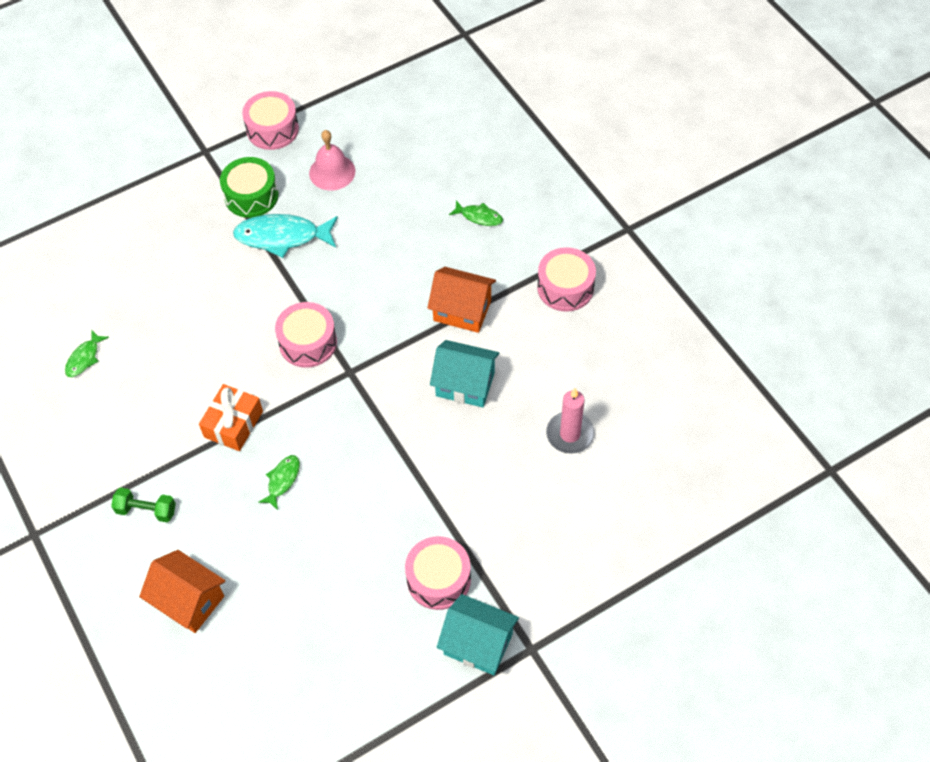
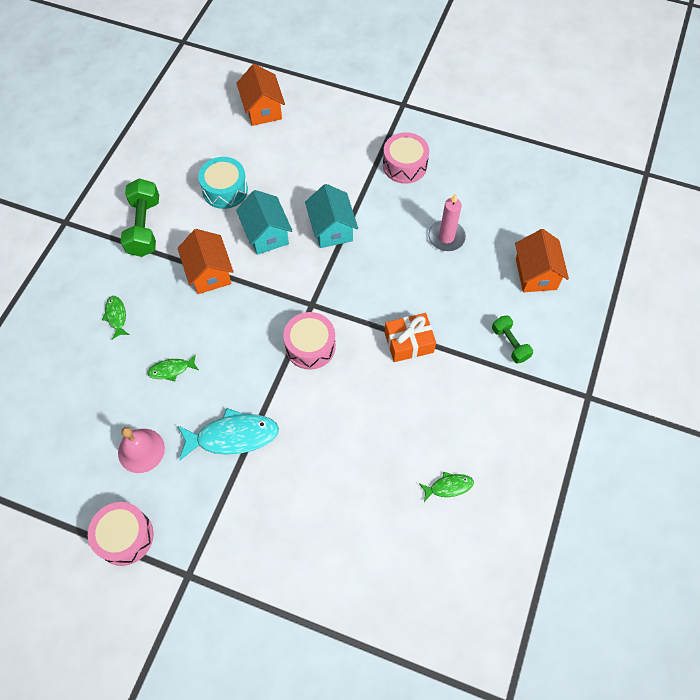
camera: 130 degrees left, 5 degrees up
(251, 196) = (209, 493): green drum -> none
(282, 237) = (232, 436): turquoise fish -> turquoise fish turned 60 degrees counterclockwise
(282, 480) = (420, 284): green fish -> green fish (171, 370)
(478, 644) = (422, 126): turquoise house -> turquoise house (331, 229)
(555, 381) = (225, 190): none -> turquoise drum
(565, 287) = (144, 227): pink drum -> green dumbbell
(570, 434) = (257, 161): pink candle -> pink candle (446, 237)
(645, 487) = (262, 109): none -> orange house

